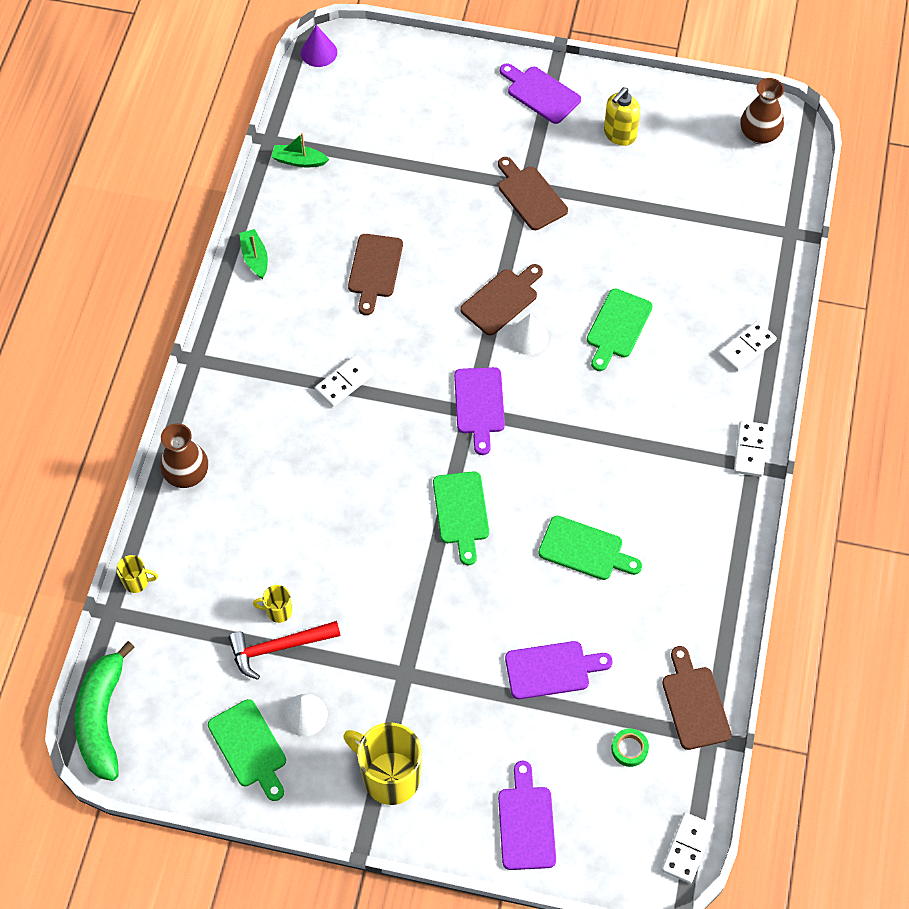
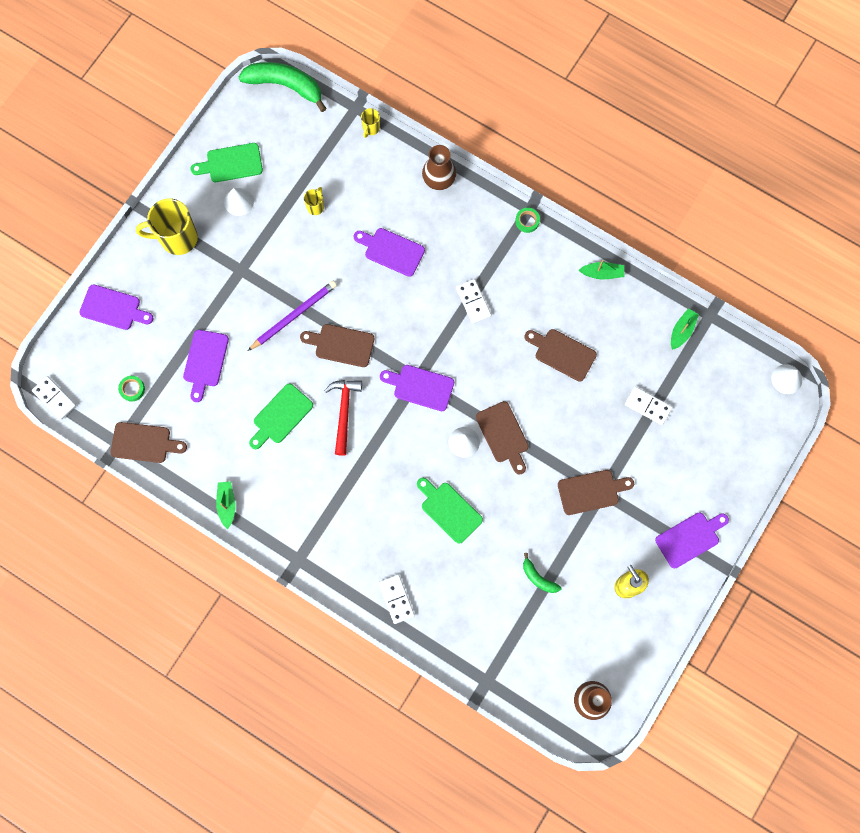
camera: 110 degrees right, 15 degrees up
(212, 356) = (527, 221): none -> green tape
(278, 648) = (290, 199): red hammer -> red hammer (344, 412)
(309, 497) = (391, 251): none -> purple cutting board
(319, 52) = (786, 379): purple cone -> white cone
(389, 776) = (177, 238): yellow mug -> yellow mug turned 150 degrees counterclockwise
(444, 583) = (294, 315): none -> purple pencil
(461, 512) = (341, 345): green cutting board -> brown cutting board
(652, 218) = (538, 577): none -> green banana
(726, 571) = (227, 504): none -> green boat
(750, 450) = (311, 563): white domino -> white domino (647, 406)

